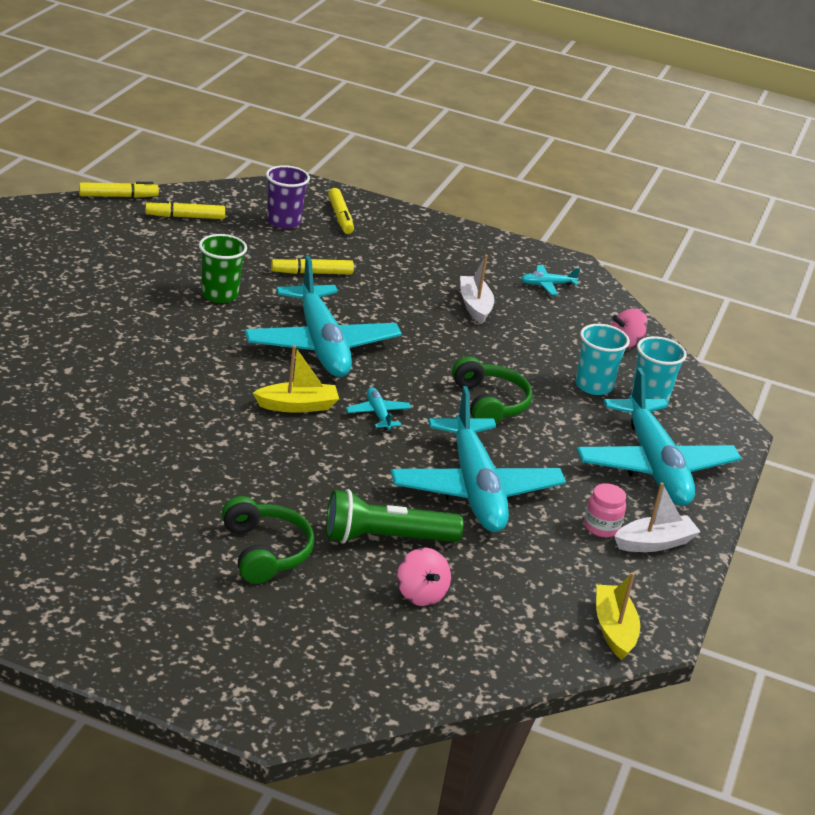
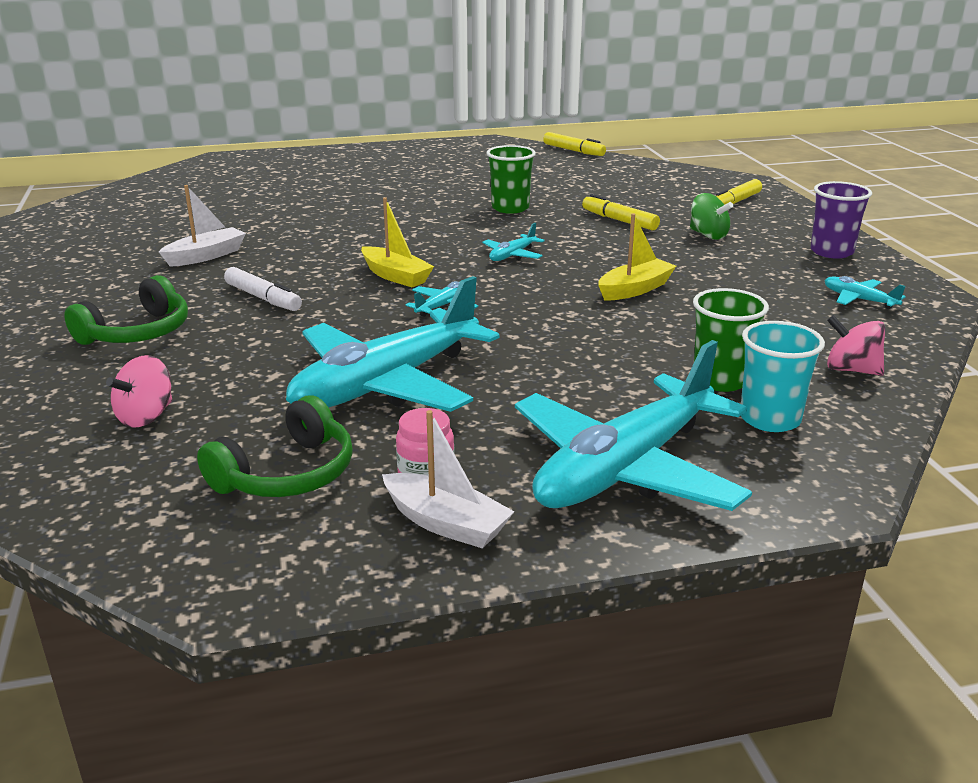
camera: 60 degrees right, 5 degrees down
(185, 217) = (596, 170): yellow marker -> none
(267, 475) = (263, 298): none -> white marker
(283, 222) = (672, 192): purple cup -> purple cup (831, 252)
(321, 345) = (512, 255): turquoise plane -> turquoise plane, size x0.40
(385, 538) = (228, 371): green flashlight -> none
(386, 262) = (708, 235): none -> green spinning top
(475, 306) = (729, 284): white boat -> white boat (206, 256)
(489, 403) = (565, 342): green headphones -> green headphones (287, 474)
(593, 386) = (720, 380): turquoise cup -> green cup
(614, 629) = (203, 555): yellow boat -> yellow boat (635, 289)

